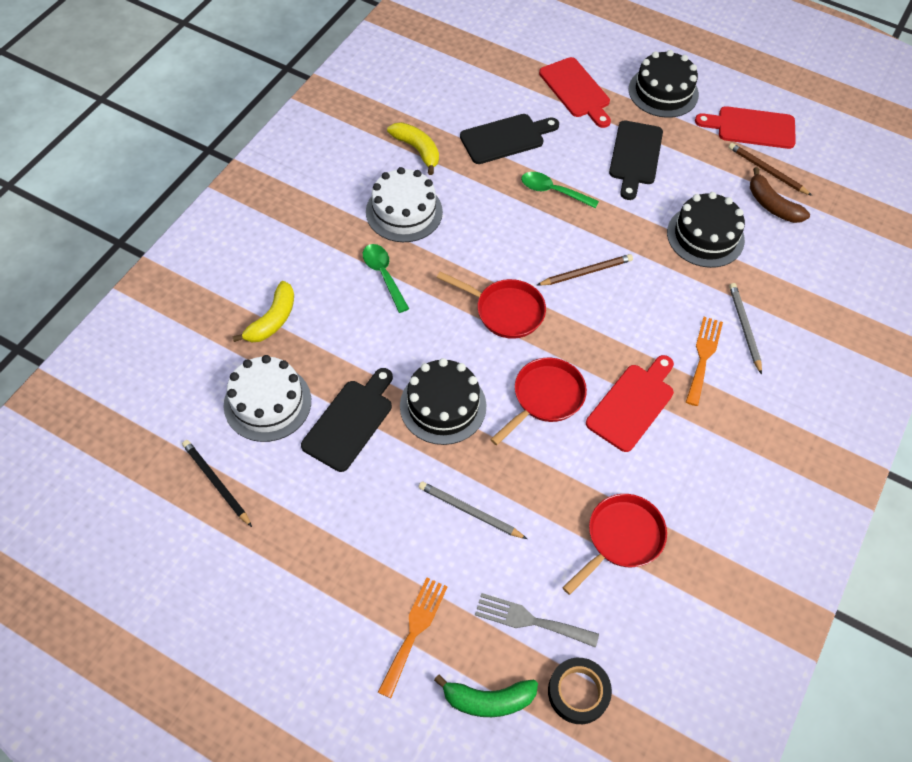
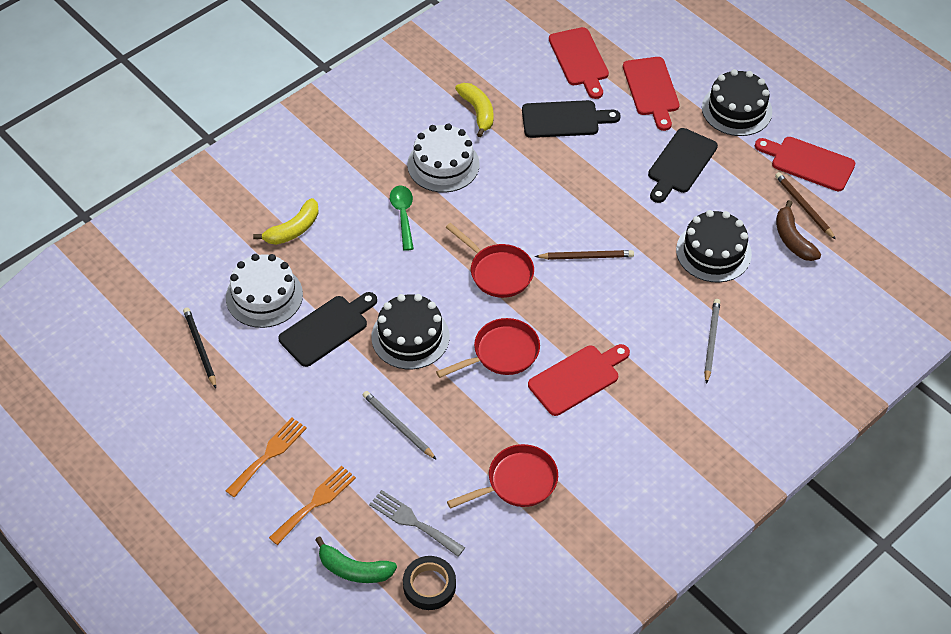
camera: 20 degrees right, 5 degrees down
(495, 77) = (579, 60): none -> red cutting board
(553, 191) = (587, 178): green spoon -> none
(703, 357) = (660, 356): orange fork -> orange fork (269, 454)

